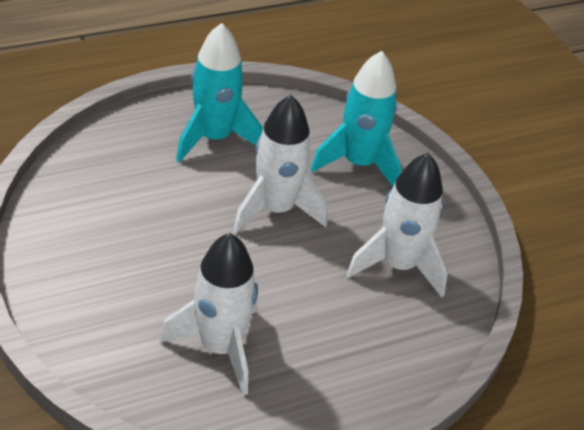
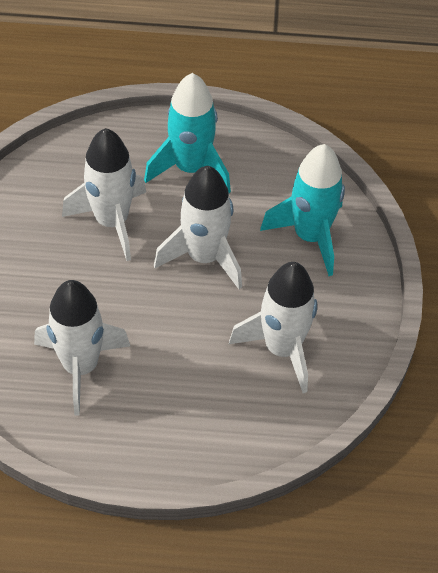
camera: 30 degrees right, 10 degrees up
(168, 205) = (112, 221): none -> white rocket

